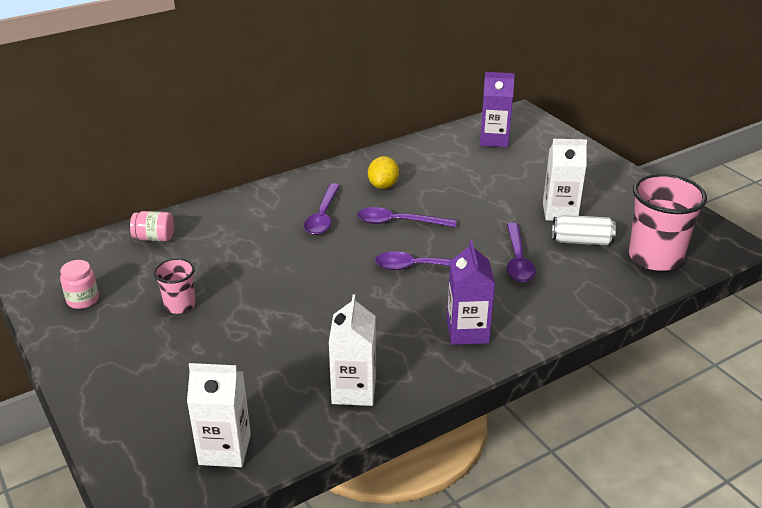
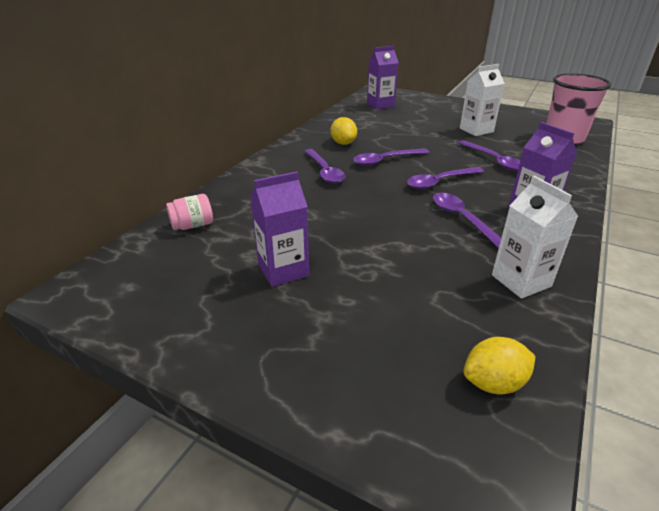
camera: 30 degrees left, 0 degrees up
(83, 300) = (172, 301): pink jar -> none
(180, 305) = (283, 270): pink cup -> purple carton
(225, 449) = (493, 383): white carton -> yellow lemon
(385, 315) = (462, 219): none -> purple spoon
(581, 241) = (512, 141): white can -> none

